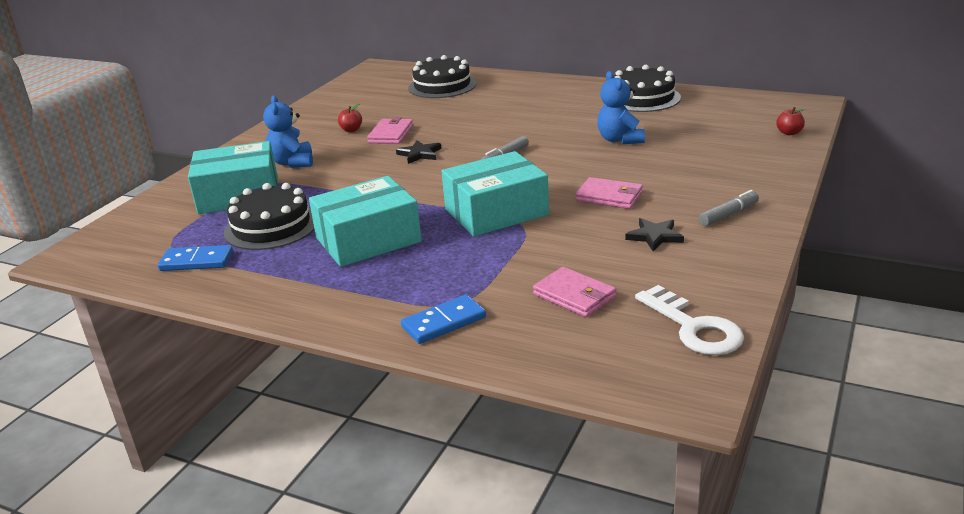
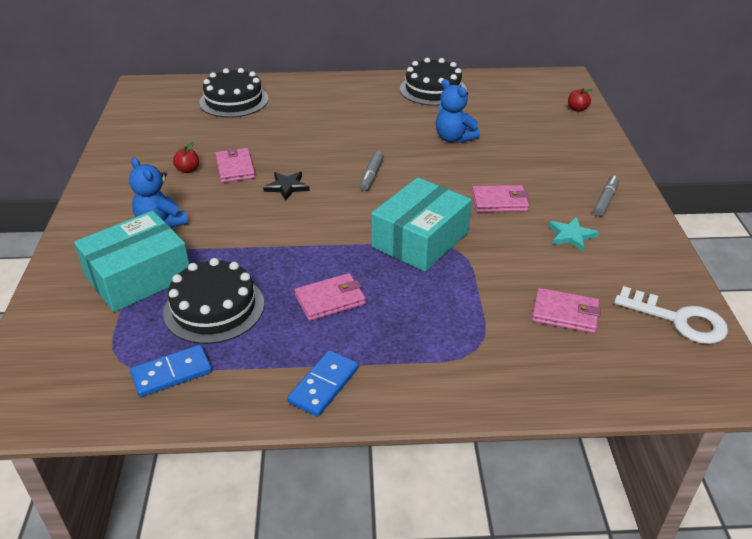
camera: 30 degrees left, 10 degrees up
(368, 240) = (330, 299): turquoise box -> pink wallet
(444, 322) = (486, 374): blue domino -> blue domino (323, 385)
(654, 236) = (571, 236): black star -> turquoise star

